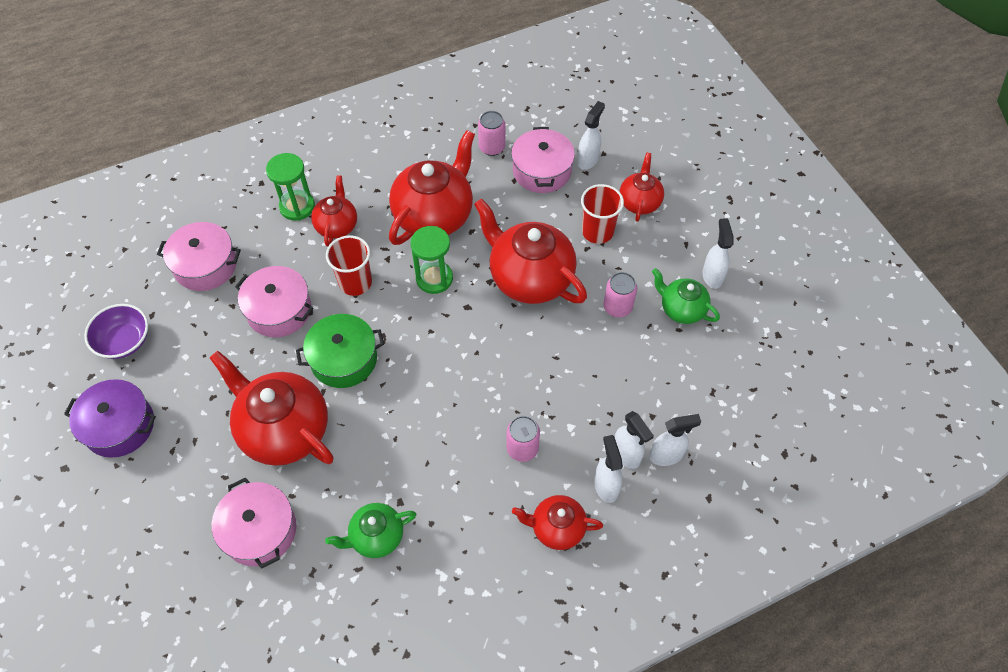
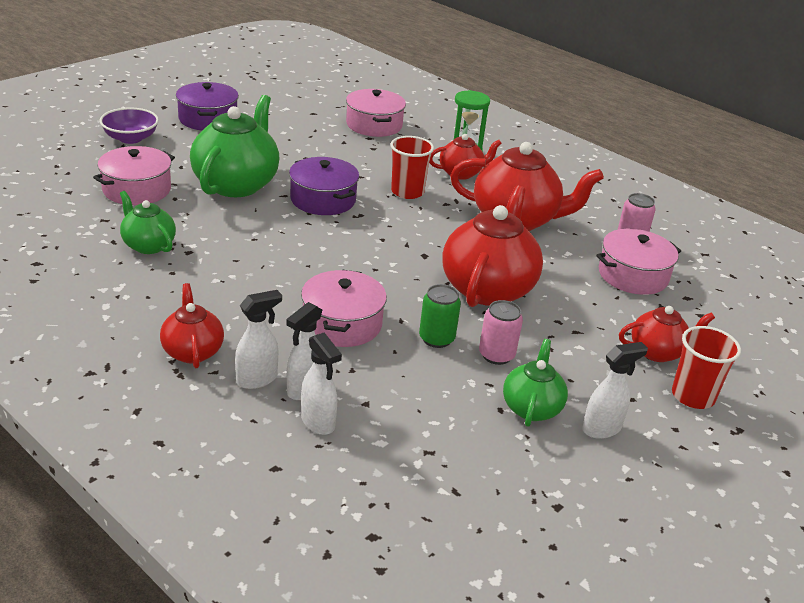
camera: 65 degrees right, 25 degrees down
(124, 341) = (283, 107): purple bowl -> purple bowl (131, 138)
(279, 310) = (353, 162): pink pot -> pink pot (342, 323)
(284, 430) = (236, 184): red teapot -> green teapot
(344, 359) = (323, 199): green pot -> purple pot
(434, 278) = (443, 231): green hourglass -> none
(522, 448) = (278, 314): pink can -> none
(587, 340) = (436, 339): none -> green can
(588, 160) = (679, 305): white spray bottle -> none
(597, 231) = (587, 325): red cup -> red cup (693, 396)

